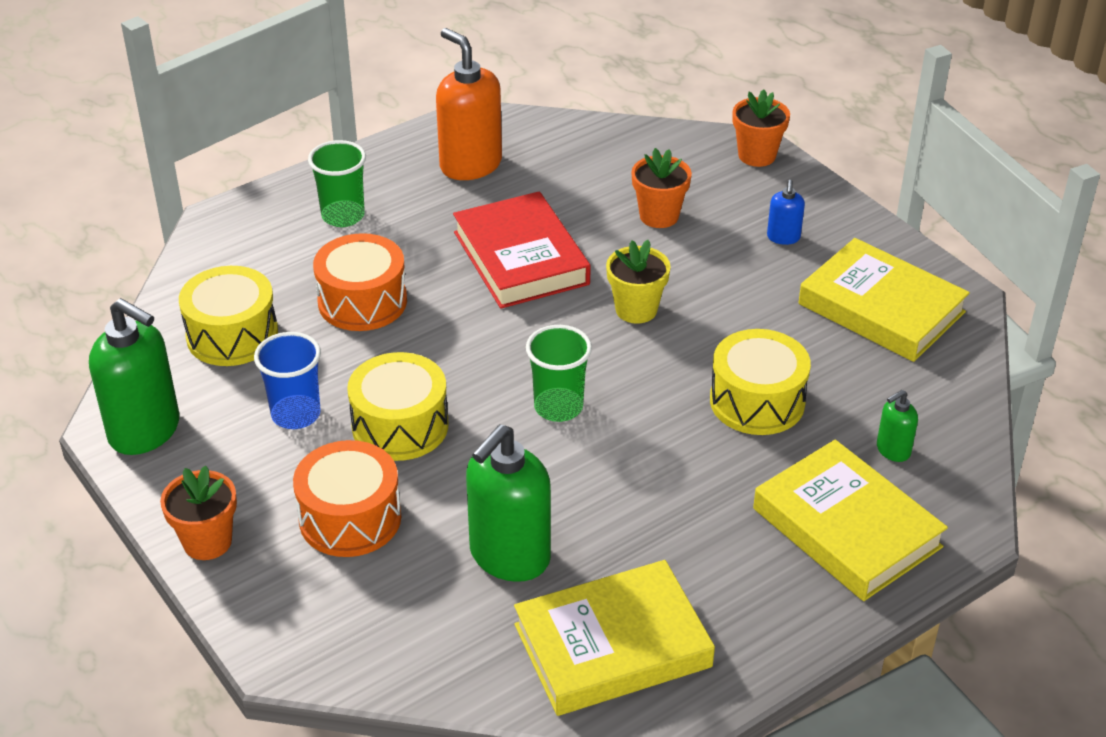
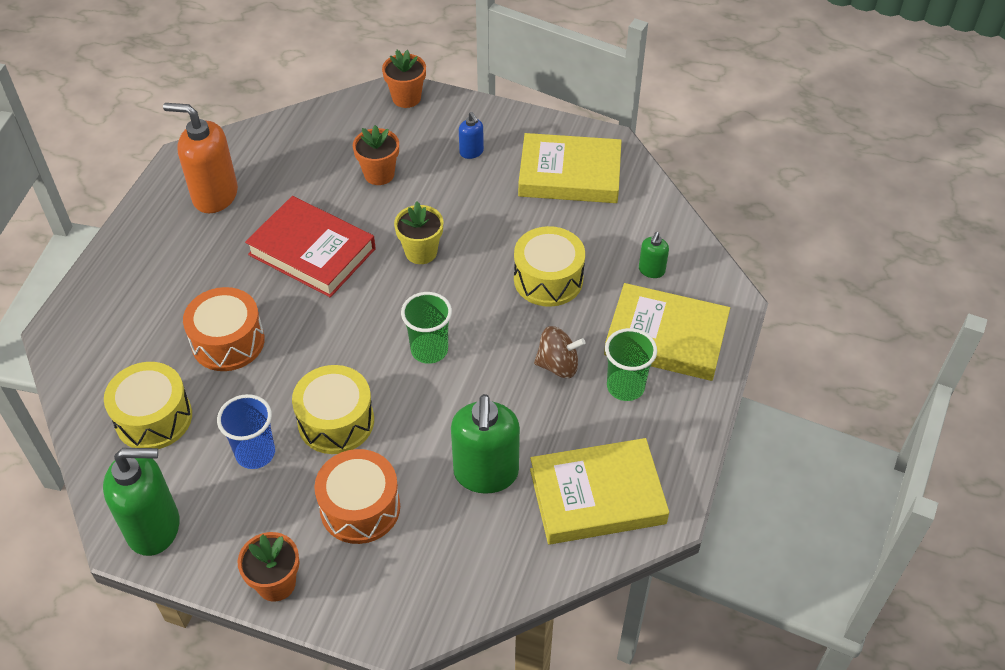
camera: 35 degrees left, 10 degrees up
(343, 216) = (154, 281): green cup -> green cup (625, 387)
(612, 645) = (597, 496): yellow book -> yellow book turned 45 degrees clockwise
(689, 492) = (558, 365): none -> brown spinning top

